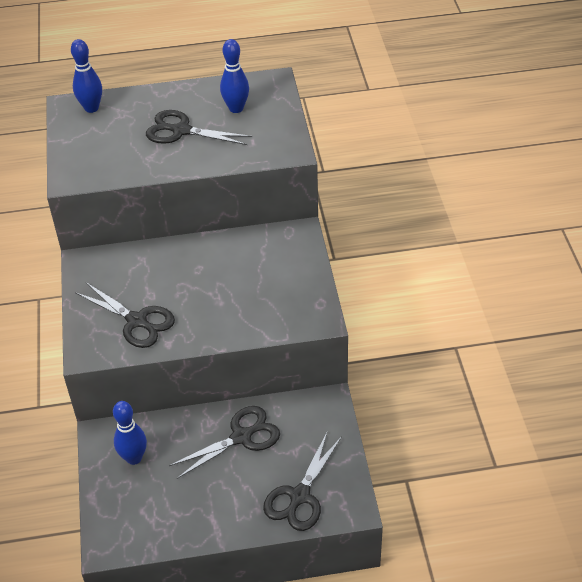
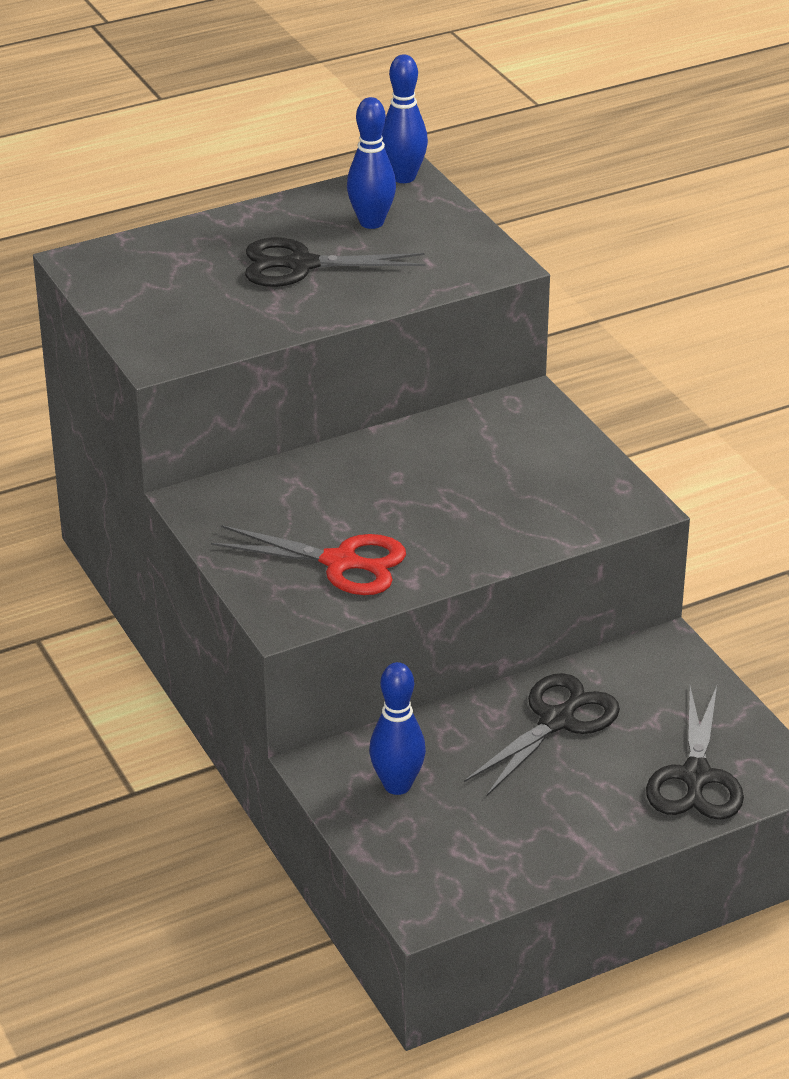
camera: 20 degrees left, 10 degrees down
(91, 108) = (126, 258): blue bowling pin -> blue bowling pin (403, 177)
(137, 321) = (341, 563): black scissors -> red scissors

